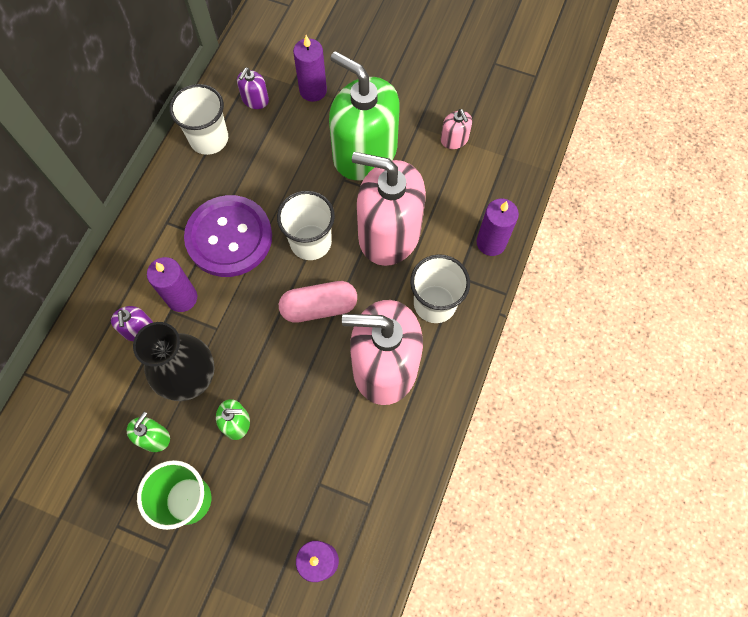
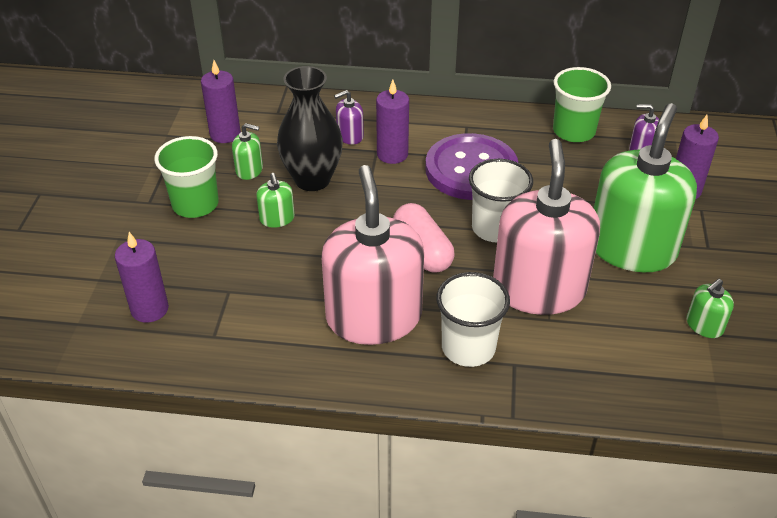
camera: 75 degrees right, 25 degrees down
(209, 139) = (574, 131): white cup -> green cup
(454, 139) = (704, 325): pink soap dispenser -> green soap dispenser
(491, 243) = (577, 389): purple candle -> purple candle (225, 134)

